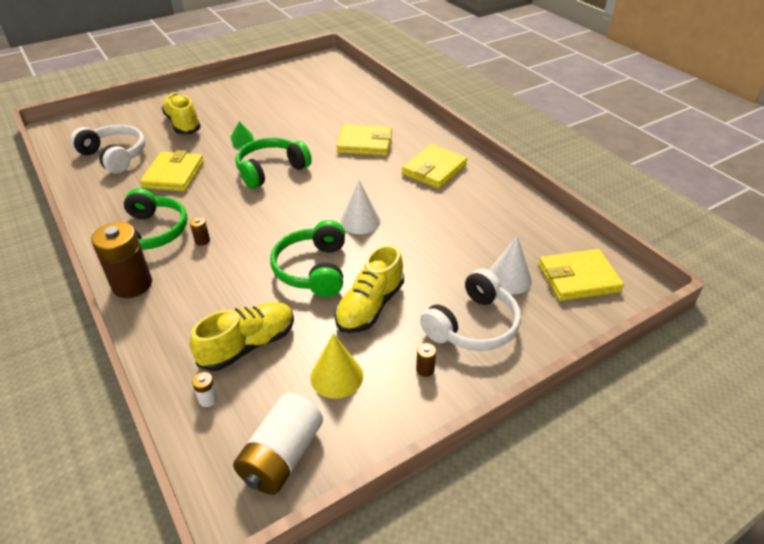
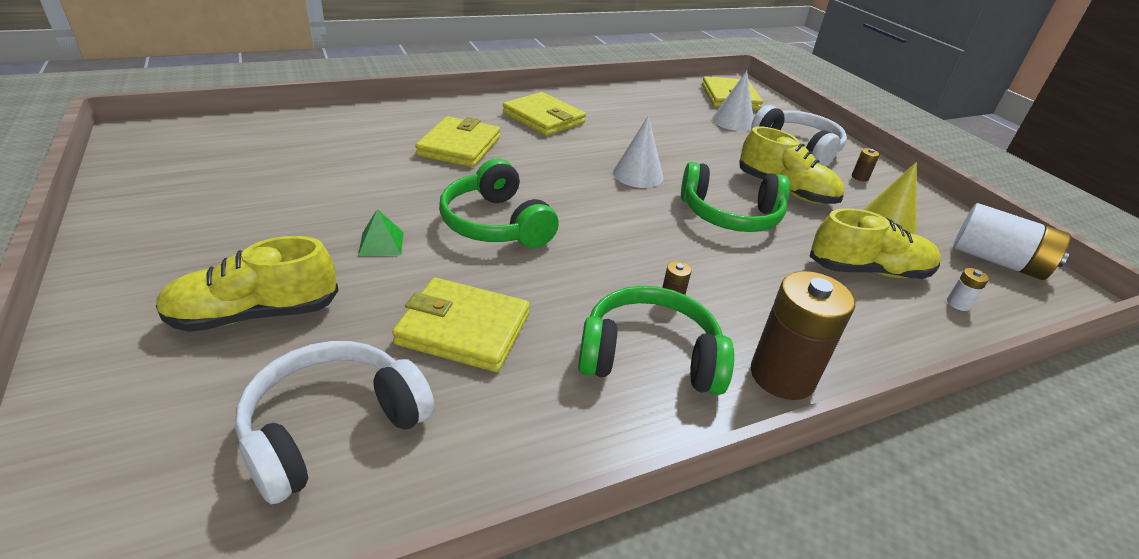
camera: 85 degrees left, 5 degrees down
(248, 345) = (868, 271): yellow shoe -> yellow shoe turned 120 degrees clockwise

